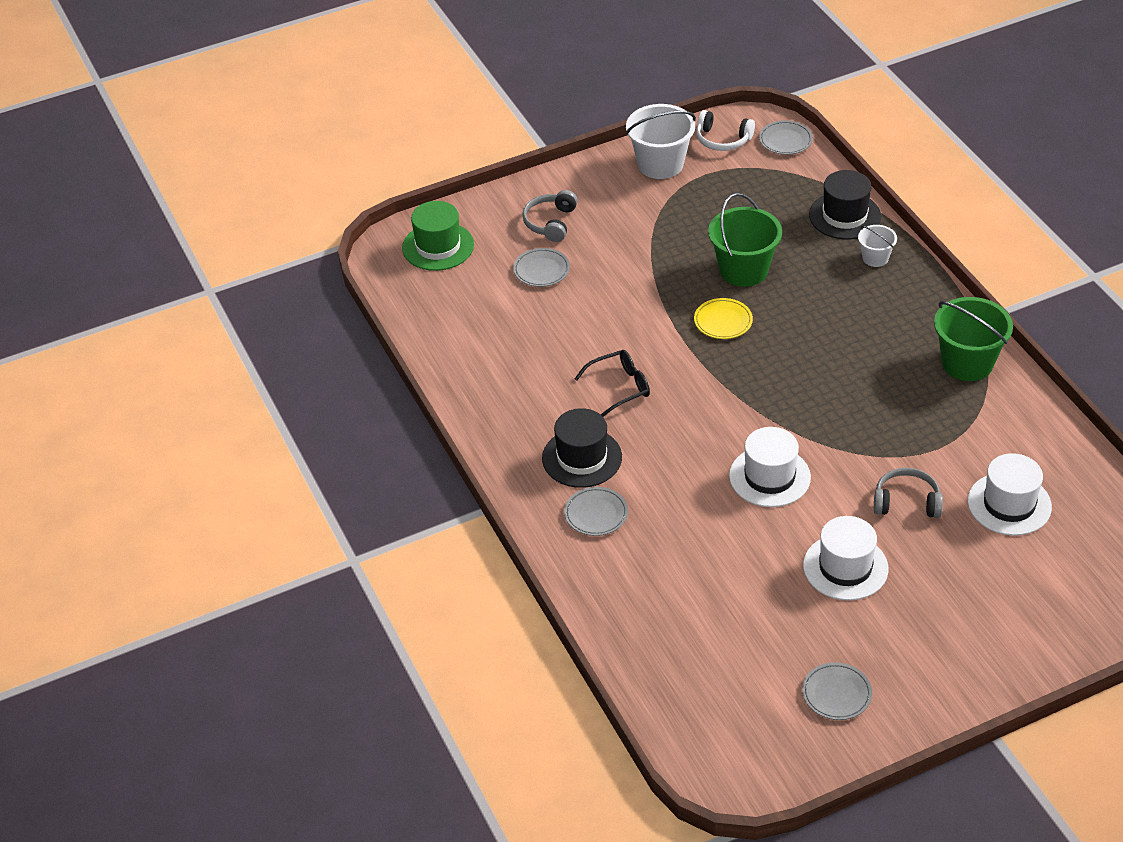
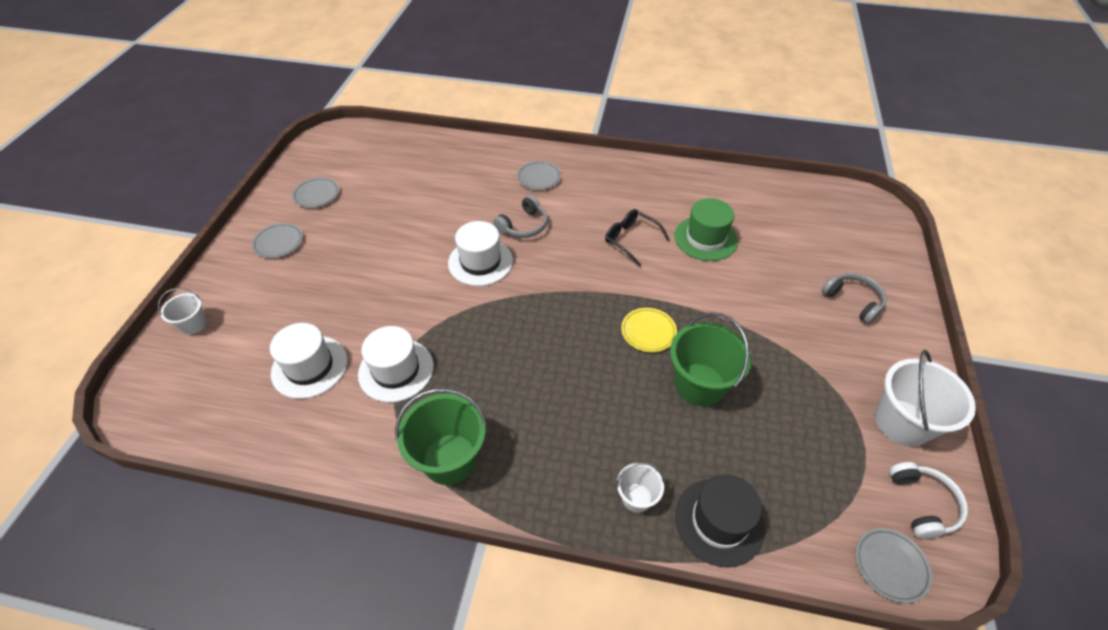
camera: 125 degrees right, 5 degrees up
(438, 246) = (861, 229): green hat -> green hat (705, 238)
(541, 270) = (793, 266): grey plate -> grey plate (278, 242)
(582, 458) = (587, 194): black hat -> none
(619, 388) = (631, 240): black glasses -> black glasses turned 120 degrees clockwise
(722, 139) = (922, 504): white headphones -> white headphones turned 120 degrees clockwise
(845, 567) = (377, 250): white hat -> white hat (396, 370)
(906, 502) = (381, 313): grey headphones -> grey headphones (523, 226)
(1082, 628) = (193, 324): none -> white bucket

